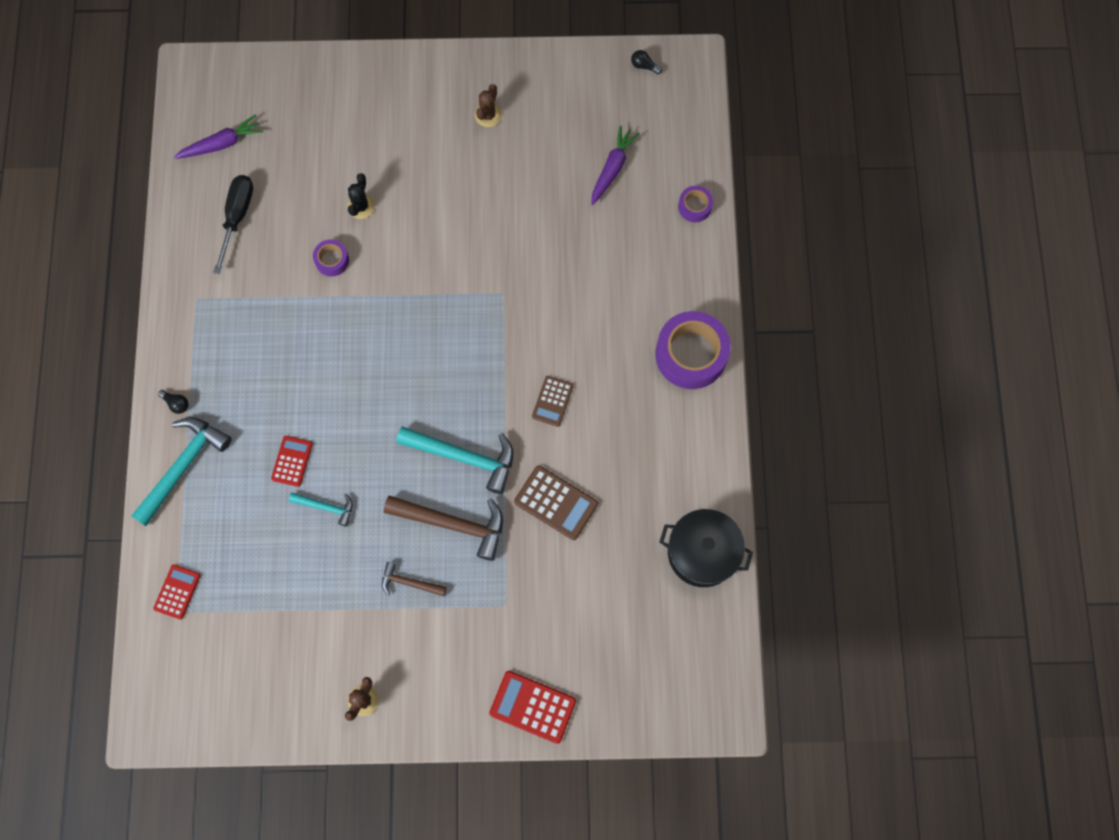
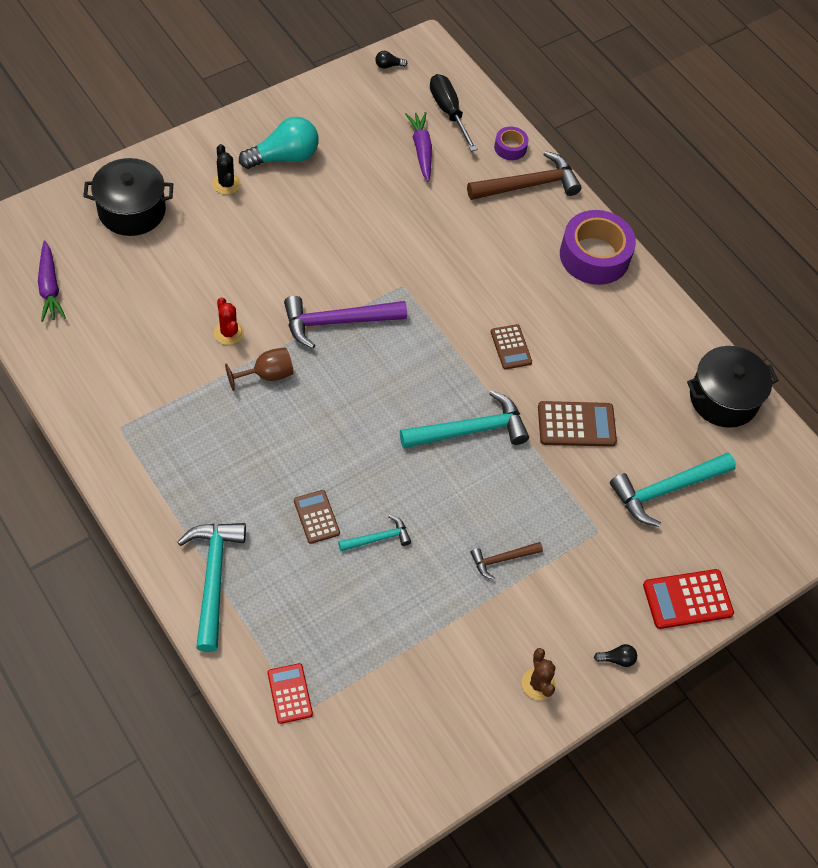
camera: 40 degrees left, 15 degrees down
(176, 403) = (166, 527): black light bulb -> black light bulb (617, 659)
(221, 144) = (50, 287): purple carrot -> purple carrot turned 135 degrees clockwise
(237, 217) = (110, 340): black screwdriver -> black screwdriver (448, 112)
(292, 461) = (316, 517): red calculator -> brown calculator
(329, 104) = (132, 210): none -> black pot
(332, 260) = (228, 333): purple tape -> red cactus
(336, 315) = (267, 375): none -> brown goblet
(361, 206) = (223, 277): black cactus -> black cactus (226, 184)
(424, 298) = (337, 322): none -> purple hammer
(453, 524) = (503, 489): brown hammer -> brown hammer (529, 185)
(488, 115) = (284, 157): brown cactus -> turquoise light bulb
(587, 604) = (666, 490): none -> turquoise hammer

